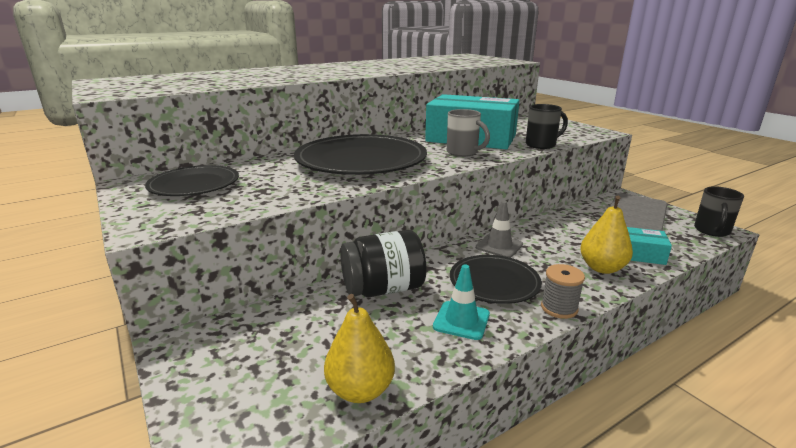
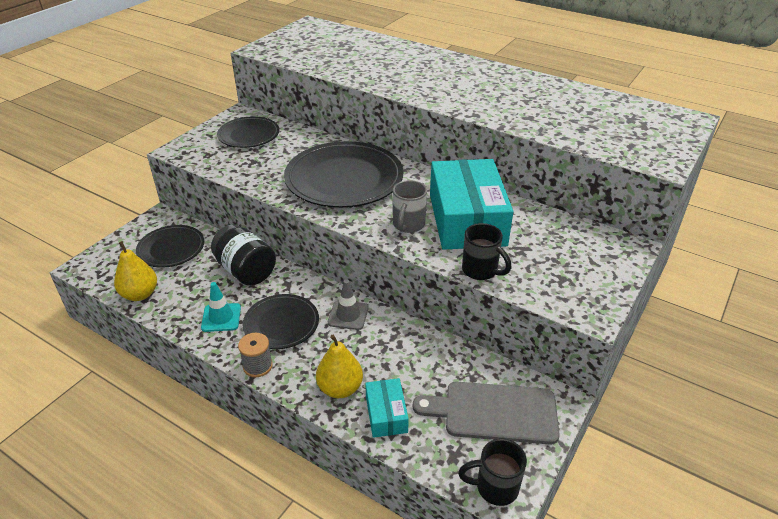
camera: 65 degrees right, 15 degrees up
(274, 342) = (171, 249): none -> black plate

